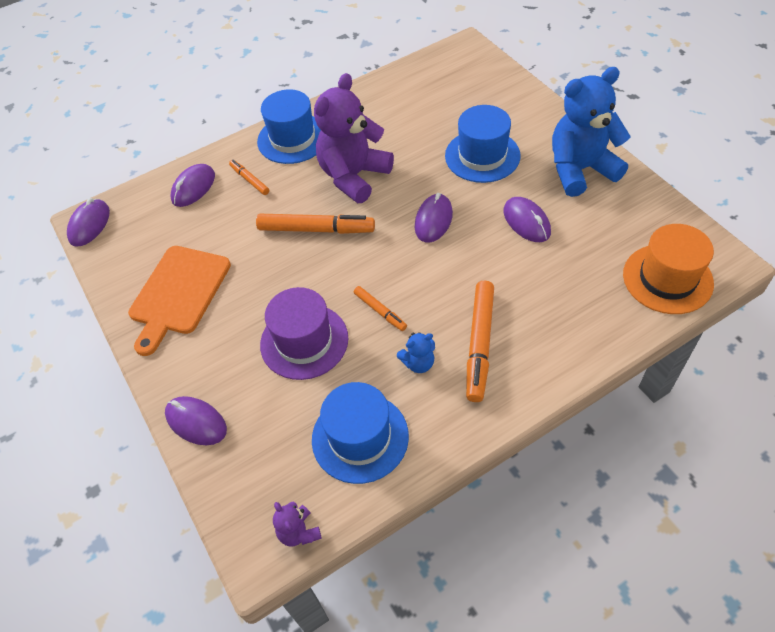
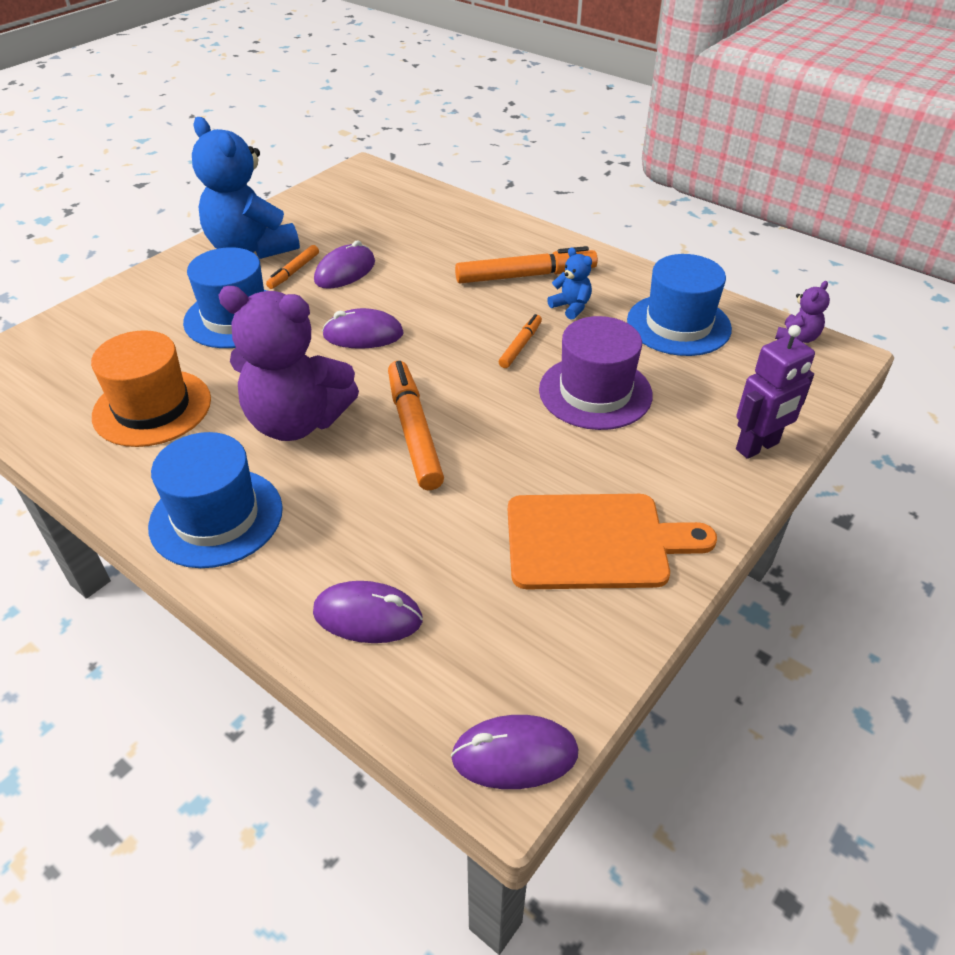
camera: 115 degrees left, 10 degrees down
(196, 422) = (757, 447): purple mouse -> purple robot
(249, 180) = (330, 541): orange marker -> orange marker (293, 272)
(667, 279) = (394, 192): orange hat -> orange hat (152, 408)

